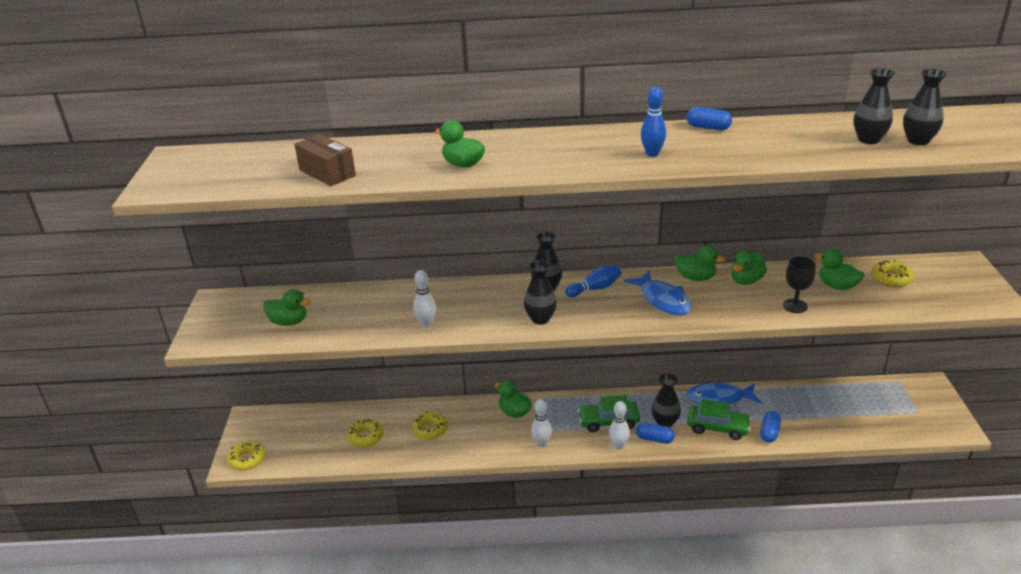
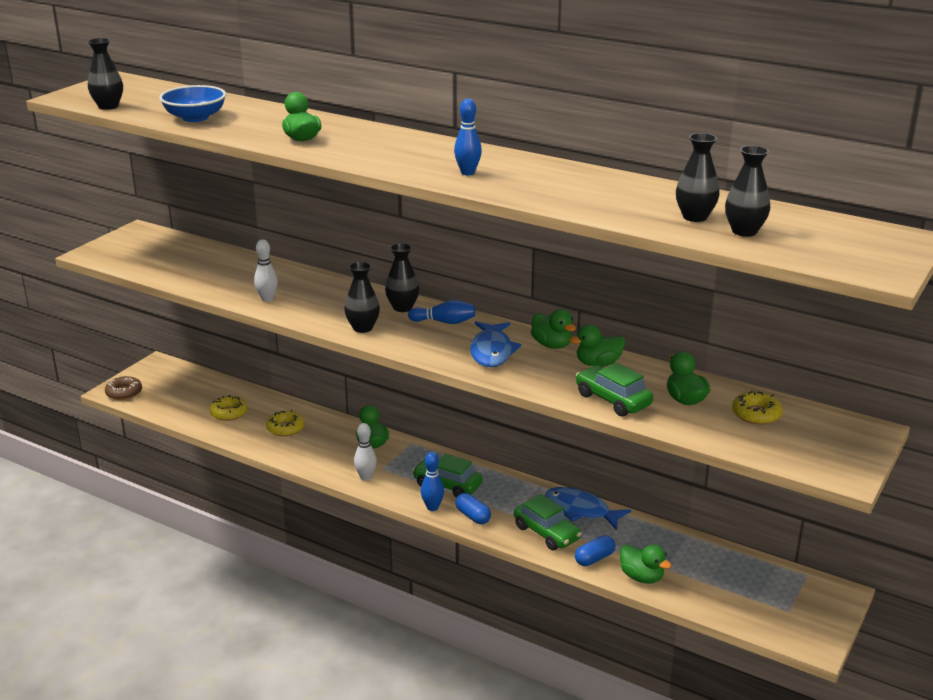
camera: 30 degrees right, 5 degrees down
(247, 459) = (124, 392): yellow donut -> brown donut
(289, 322) = (169, 263): green duck -> green duck (641, 577)
(327, 173) = (195, 118): brown box -> blue bowl
(618, 445) = (432, 507): white bowling pin -> blue bowling pin
(665, 422) = (500, 507): black vase -> black vase (108, 106)
(708, 127) = (560, 167): blue capsule -> none
(795, 306) = (613, 400): black goblet -> green car

